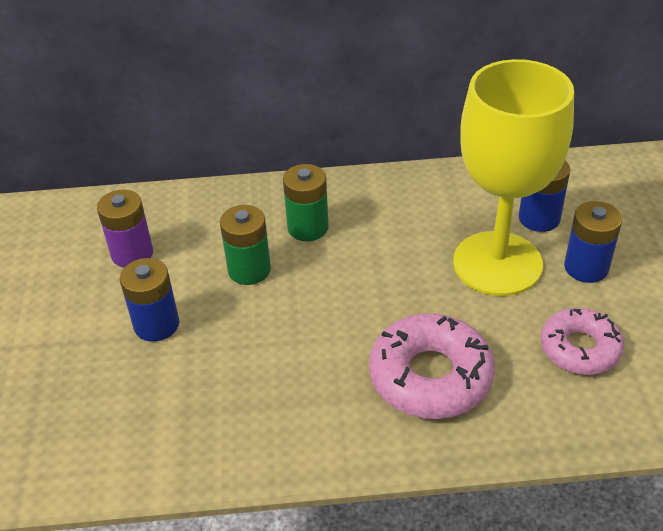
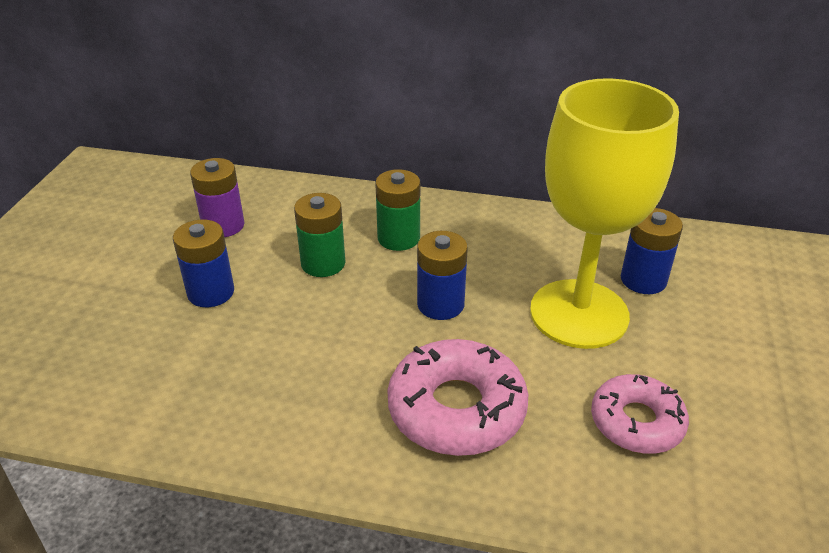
camera: 15 degrees right, 5 degrees down
(586, 267) = (677, 340): blue battery -> blue battery (440, 304)

